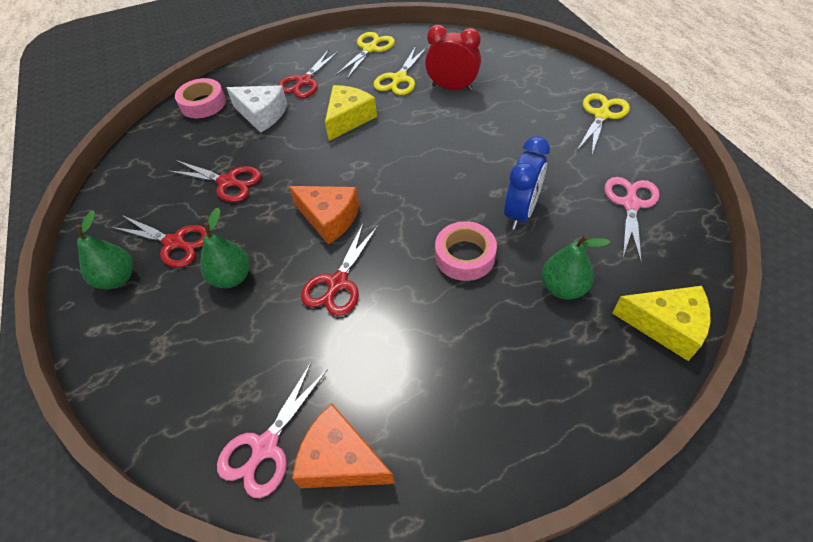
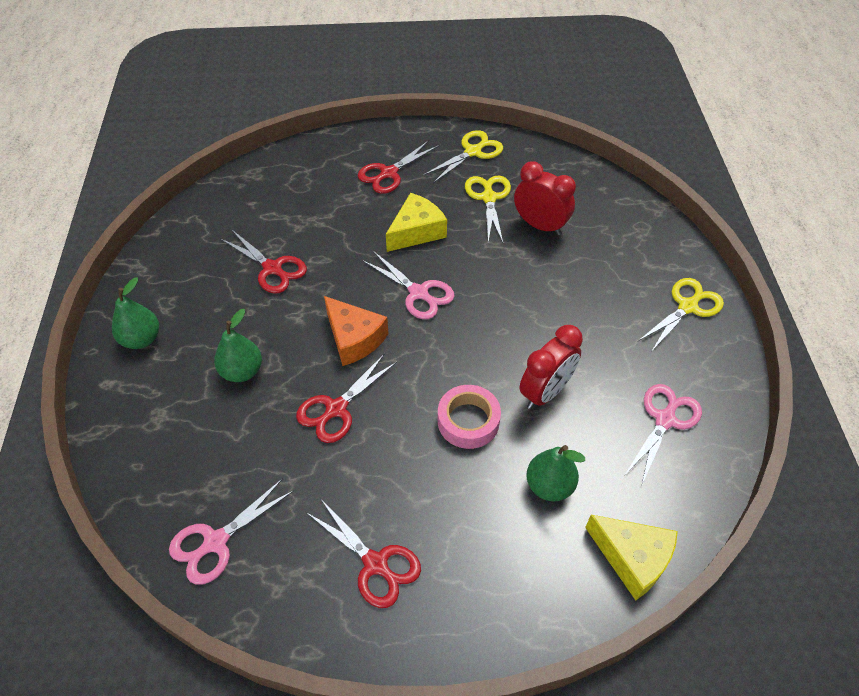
camera: 15 degrees right, 0 degrees up
(174, 243) = (202, 318): red scissors -> red scissors (375, 564)
(203, 104) = (278, 171): pink tape -> none
(262, 114) = (332, 201): white cheese -> none
(340, 460) = (274, 576): orange cheese -> none
(372, 165) = (418, 293): none -> pink scissors
(399, 79) = (488, 198): yellow scissors -> yellow scissors turned 135 degrees clockwise
(520, 212) = (545, 392): blue clock -> red clock

